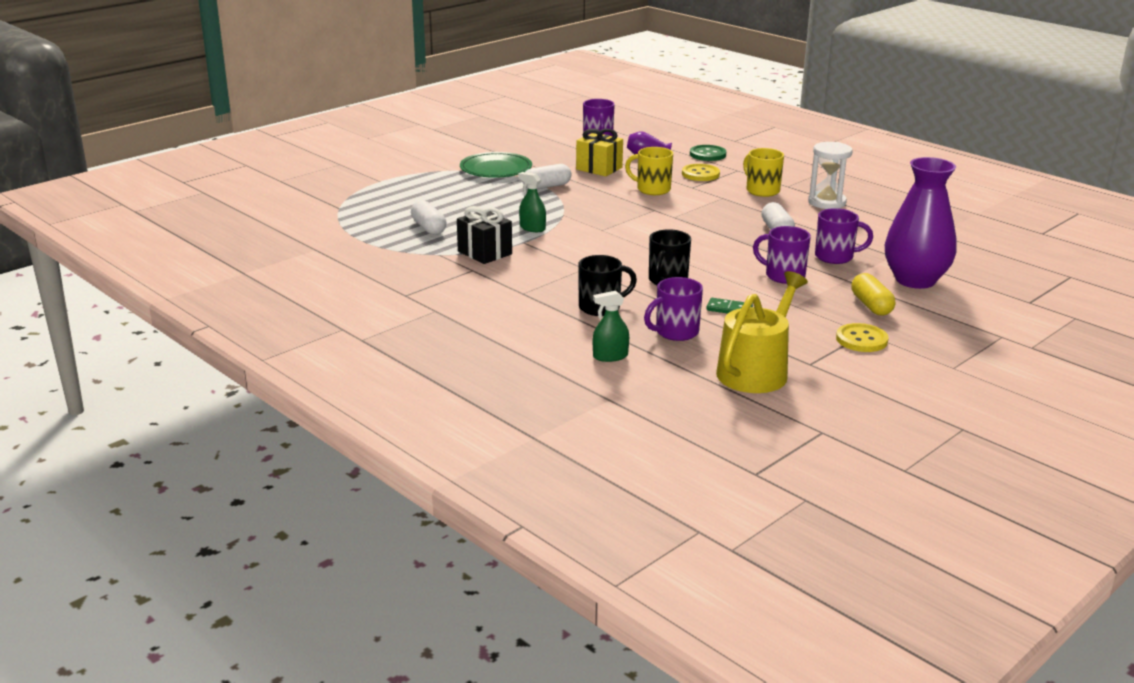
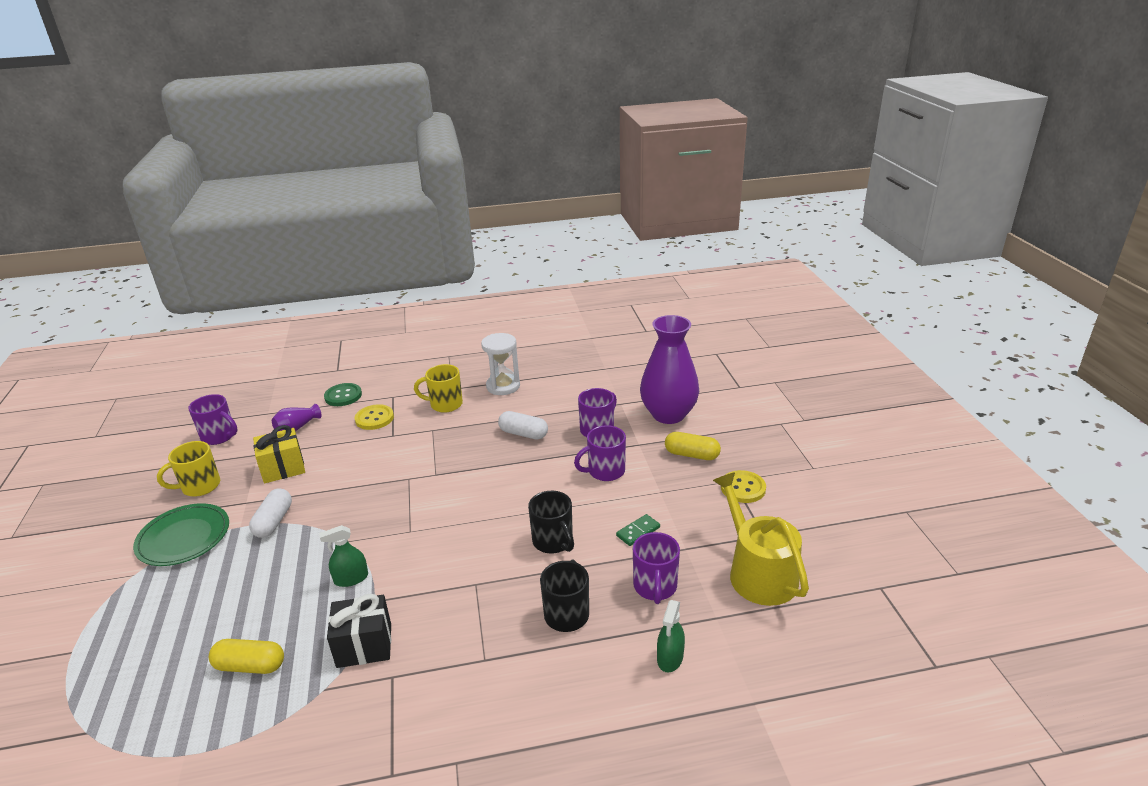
camera: 55 degrees left, 5 degrees up
(428, 228) = (250, 666): white capsule -> yellow capsule
(652, 189) = (368, 459): yellow mug -> yellow mug (199, 486)

